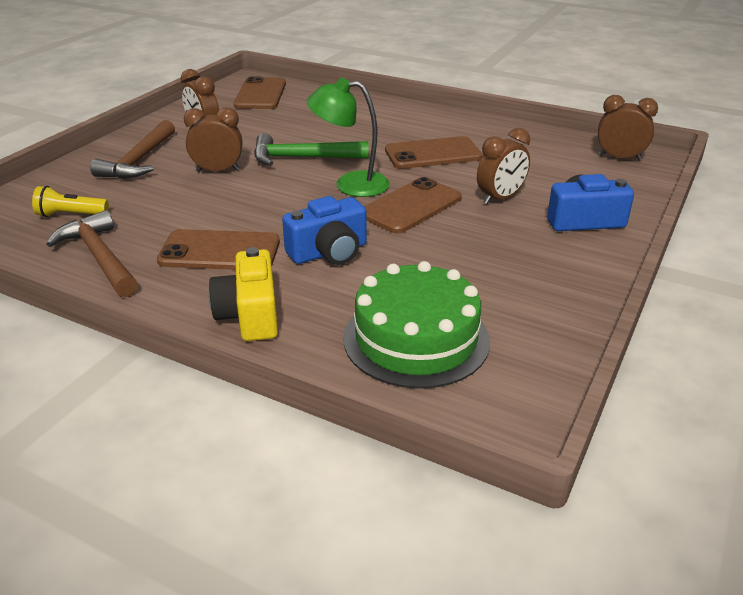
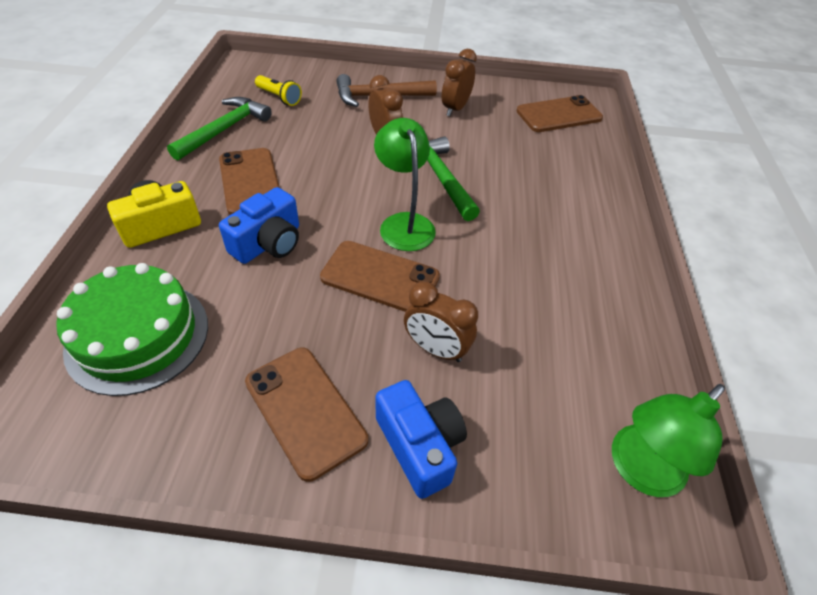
camera: 65 degrees right, 15 degrees up
(71, 215) = (279, 97): yellow flashlight -> yellow flashlight turned 150 degrees clockwise
(99, 257) = (224, 130): brown hammer -> green hammer
(329, 252) = (269, 243): blue camera -> blue camera turned 90 degrees counterclockwise
(433, 154) = (512, 268): brown phone -> brown phone (305, 410)
(619, 158) = (638, 470): brown clock -> green lamp

